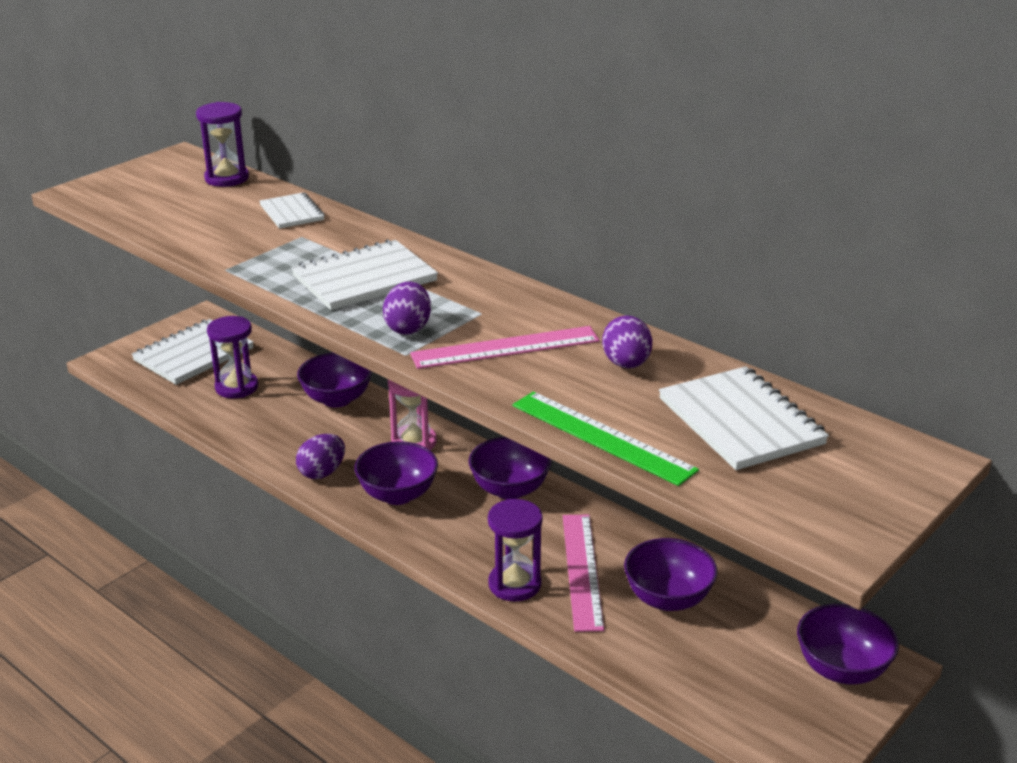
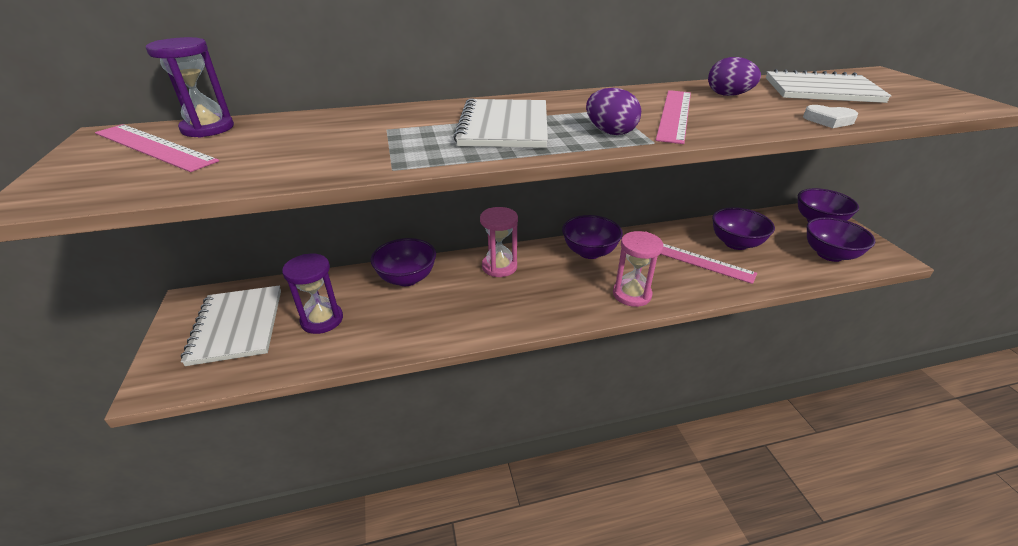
camera: 55 degrees left, 5 degrees up
(177, 180) = (153, 147): none -> pink ruler
(292, 213) = (335, 122): white notebook -> none
(322, 472) = (492, 319): purple egg -> none
(397, 495) = (554, 295): purple bowl -> purple bowl (829, 254)
(453, 545) = (632, 294): none -> pink hourglass
(514, 584) = (691, 287): purple hourglass -> none
(601, 437) = (828, 120): green ruler -> white heart

